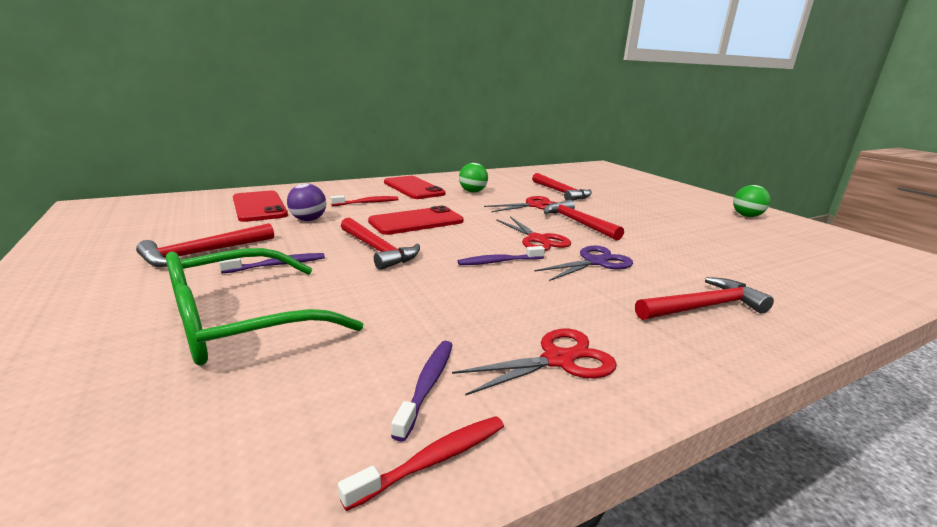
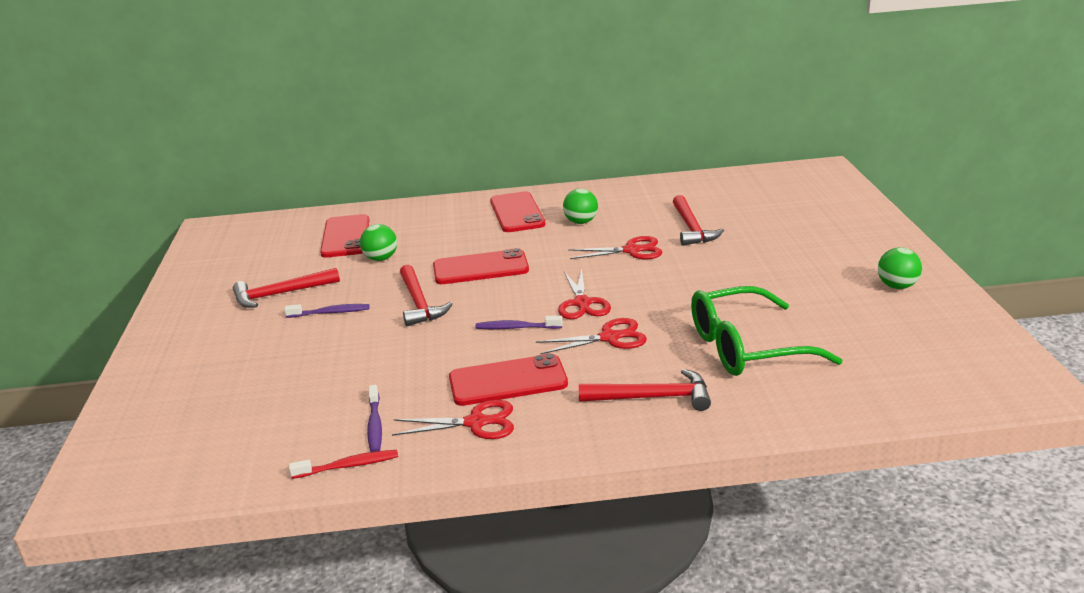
camera: 25 degrees right, 5 degrees up
(242, 322) = (285, 363): green glasses -> green glasses (747, 347)
(308, 220) = (381, 259): purple ball -> green ball
(367, 203) = (451, 236): red toothbrush -> none
(427, 385) = (375, 425): purple toothbrush -> purple toothbrush turned 135 degrees clockwise
(544, 309) = (508, 381): none -> red phone
(577, 222) = (654, 282): red hammer -> none
(595, 262) = (609, 338): purple scissors -> red scissors

